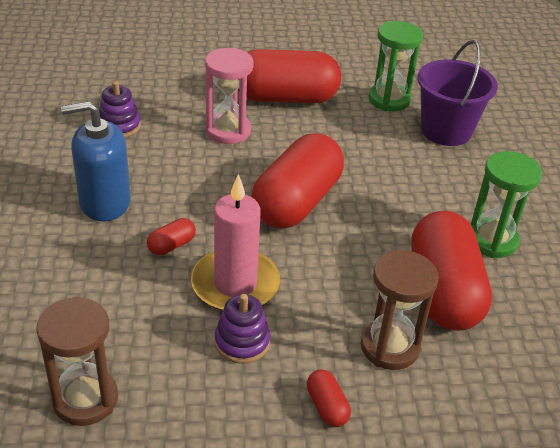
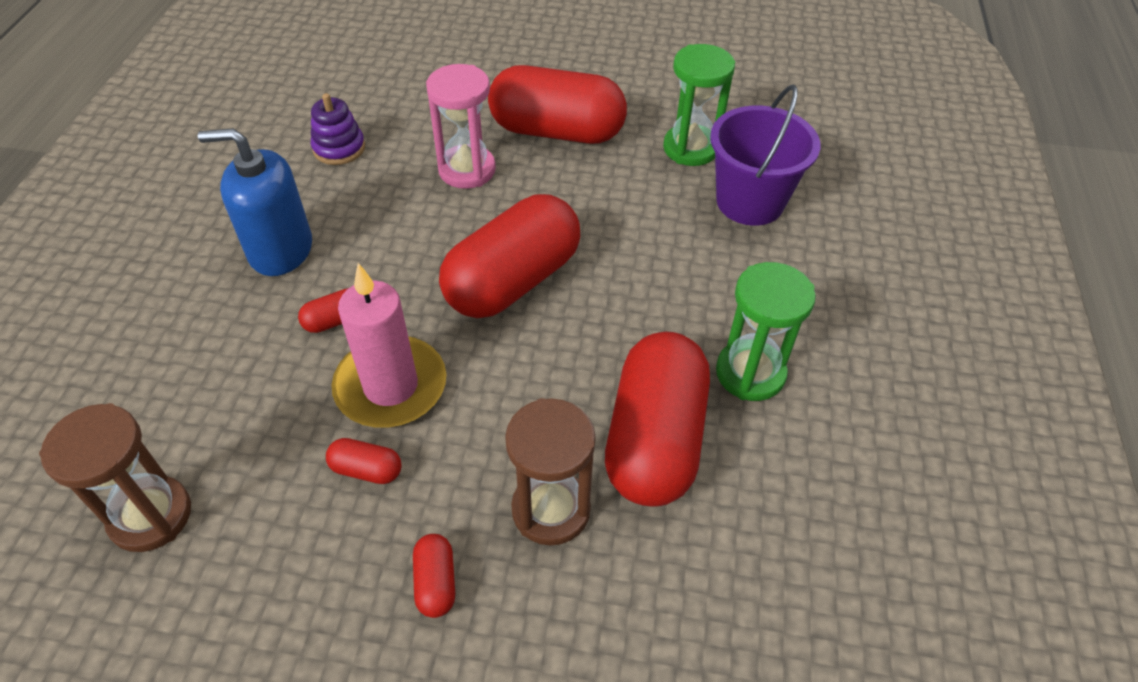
camera: 15 degrees right, 10 degrees up
(242, 342) = (366, 470): purple stacking toy -> red capsule

